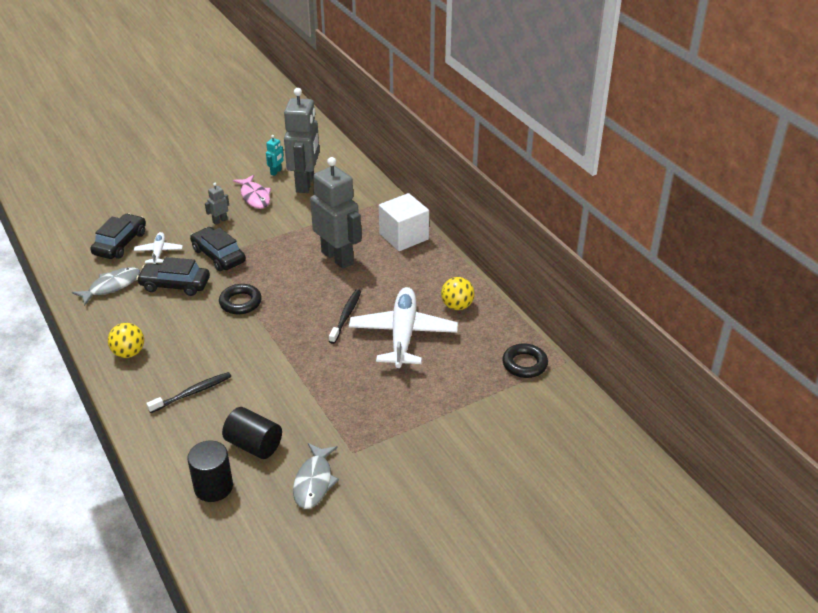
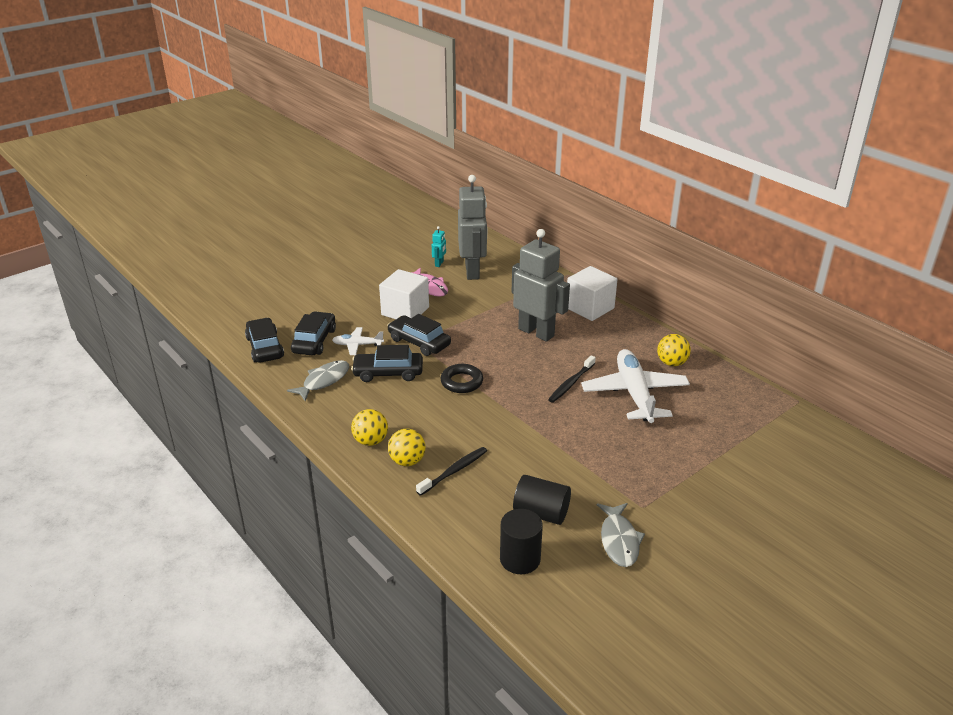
camera: 10 degrees left, 5 degrees down
(71, 245) = (265, 347): none -> black car
(154, 377) = (407, 461): none -> yellow ball
(159, 252) = (357, 345): white plane -> white plane turned 75 degrees counterclockwise
(220, 221) = (405, 311): grey robot -> white cube
(346, 316) = (571, 383): black toothbrush -> black toothbrush turned 150 degrees counterclockwise
(524, 364) = (762, 407): black ring -> none

